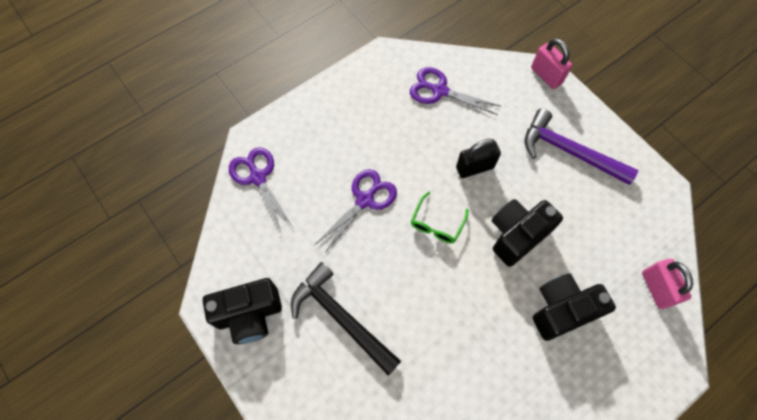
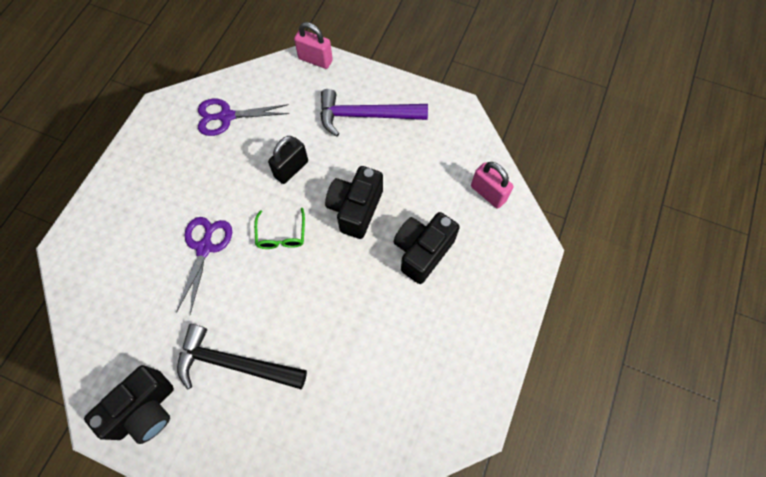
camera: 30 degrees left, 0 degrees up
(258, 177) = (89, 280): purple scissors -> none

